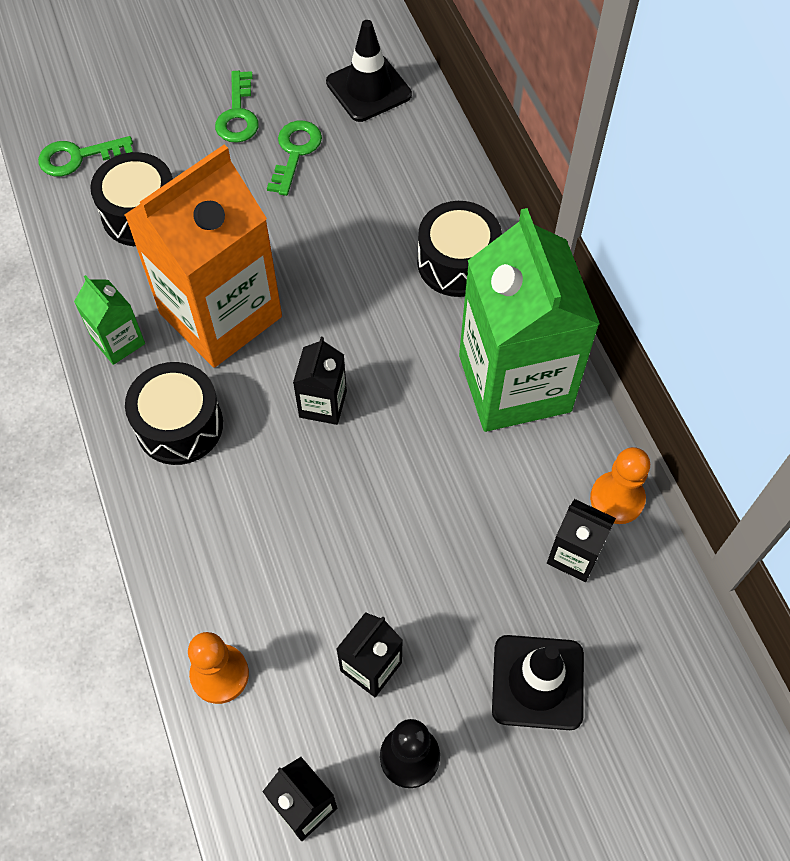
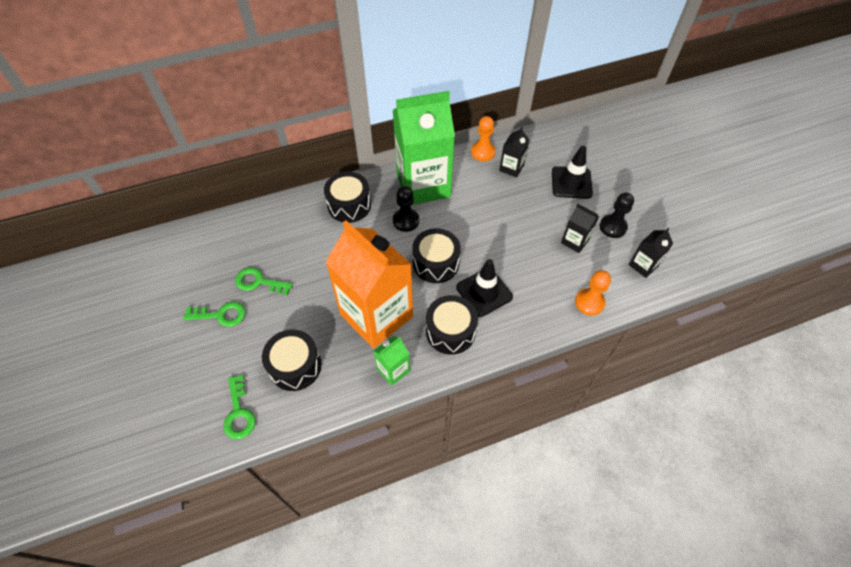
camera: 90 degrees left, 5 degrees down
(323, 404) = (436, 263): black carton -> black drum
(368, 89) = (215, 245): black traffic cone -> black traffic cone (484, 292)
(422, 354) = (406, 221): none -> black pawn

